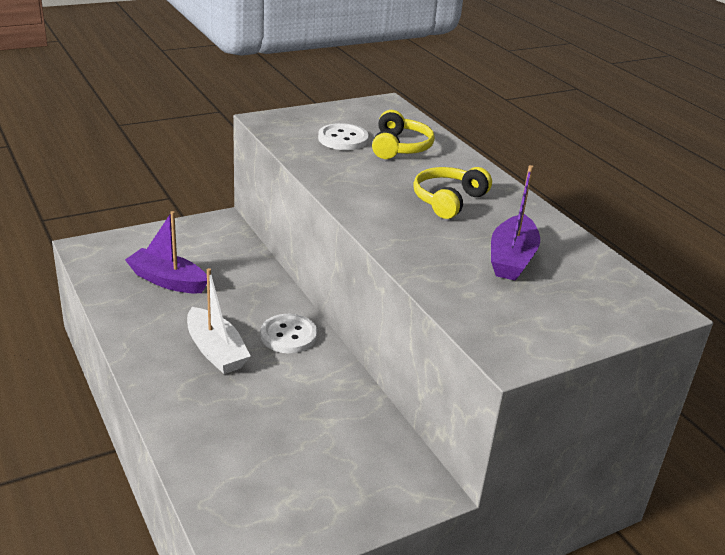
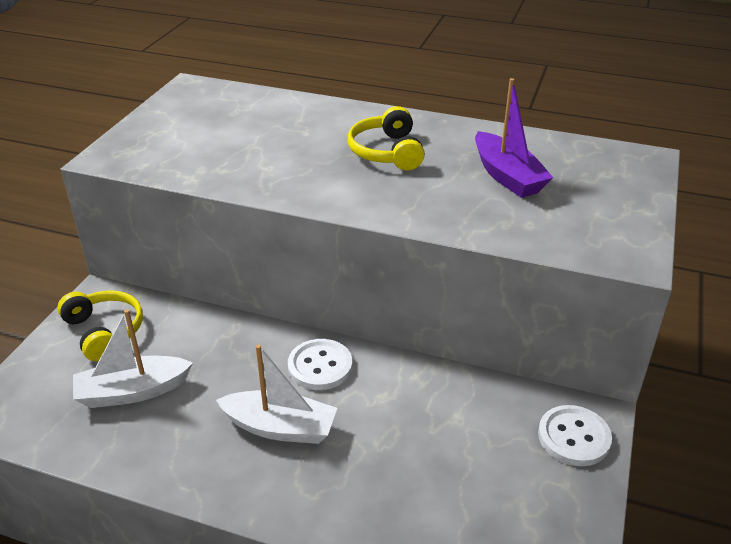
camera: 40 degrees left, 5 degrees up
(167, 280) = (132, 392): purple boat -> white boat
(343, 139) = (211, 140): white button -> white button (573, 437)
(400, 147) = (272, 123): yellow headphones -> yellow headphones (104, 331)

